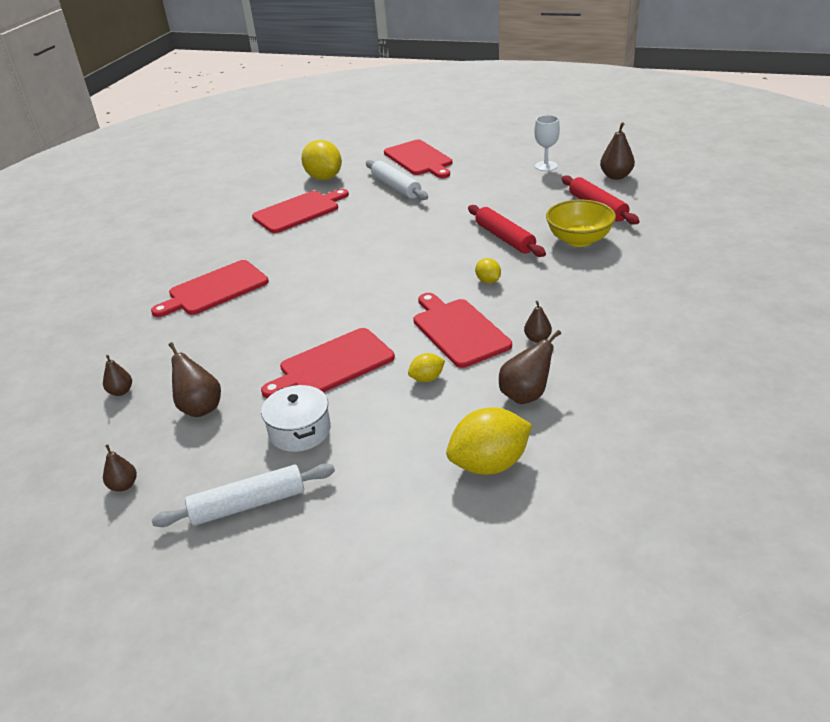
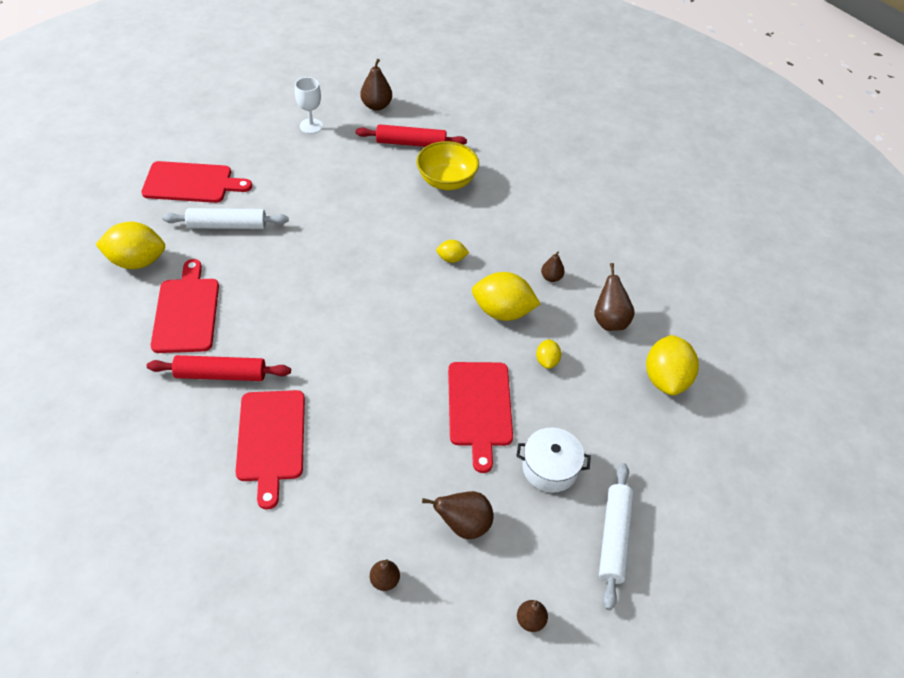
camera: 65 degrees left, 15 degrees up
(459, 330) = (502, 311): red cutting board -> yellow lemon
(505, 238) = (399, 214): red rolling pin -> red rolling pin (221, 374)

